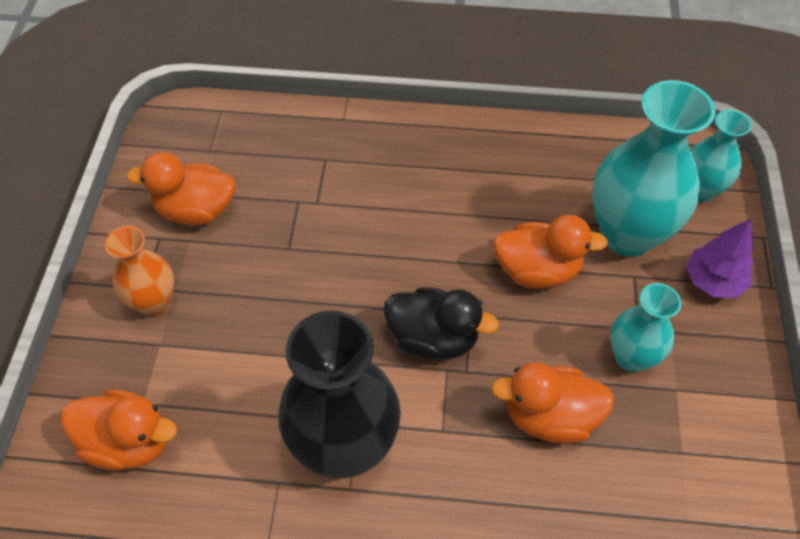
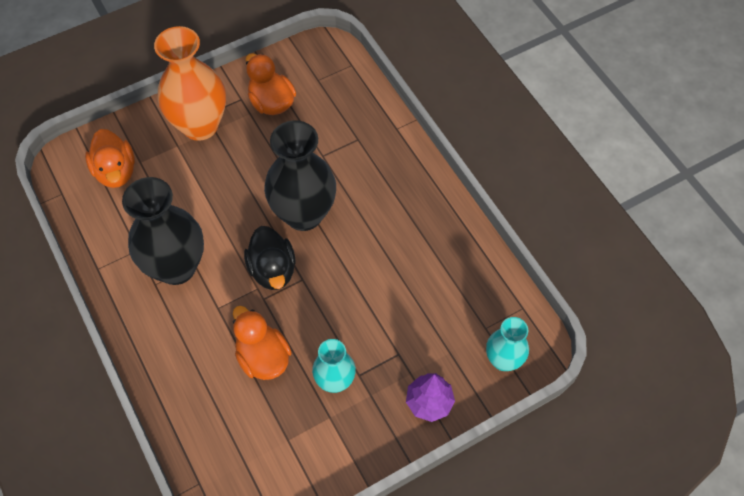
camera: 55 degrees right, 5 degrees up
(154, 302) = (200, 125): orange vase -> orange vase, size x1.79
(381, 264) = (304, 214): none -> black vase
(537, 270) = (361, 297): orange duck -> none
(627, 234) = (429, 334): turquoise vase -> none

